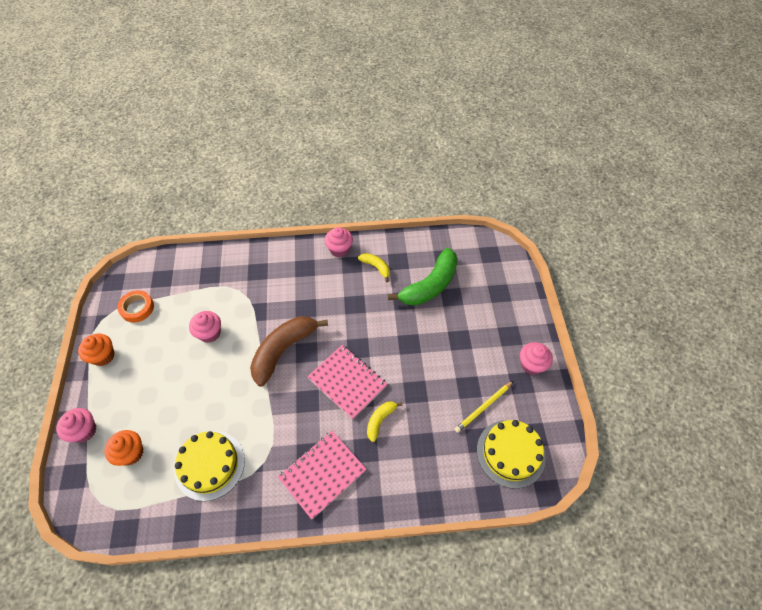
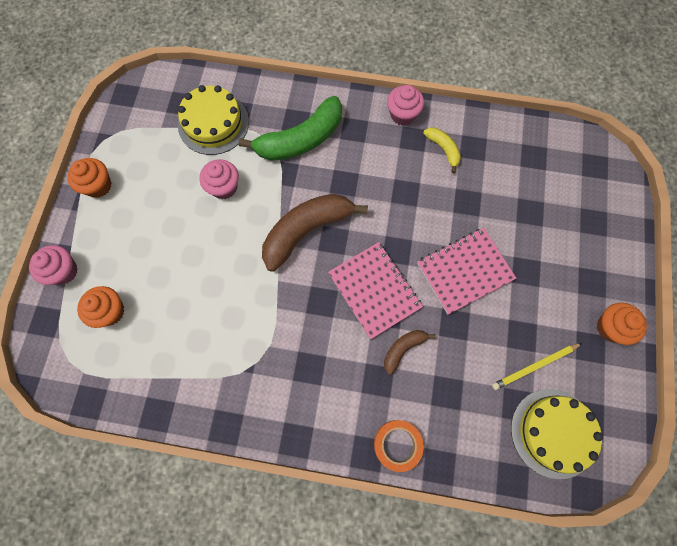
camera: 15 degrees right, 15 degrees up
(137, 308) = (146, 135): orange tape -> orange tape (397, 445)
(210, 465) = (194, 349): yellow cake -> yellow cake (213, 123)
(322, 474) = (320, 396): pink notebook -> pink notebook (464, 271)
(380, 420) = (403, 349): yellow banana -> brown banana
(430, 285) = (506, 190): green banana -> green banana (301, 140)
(531, 365) = (610, 327): pink cupcake -> orange cupcake

